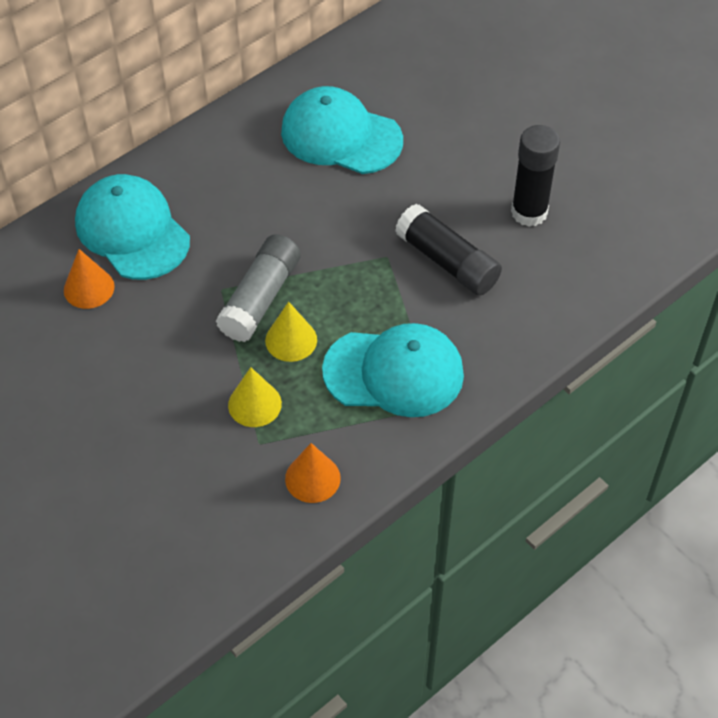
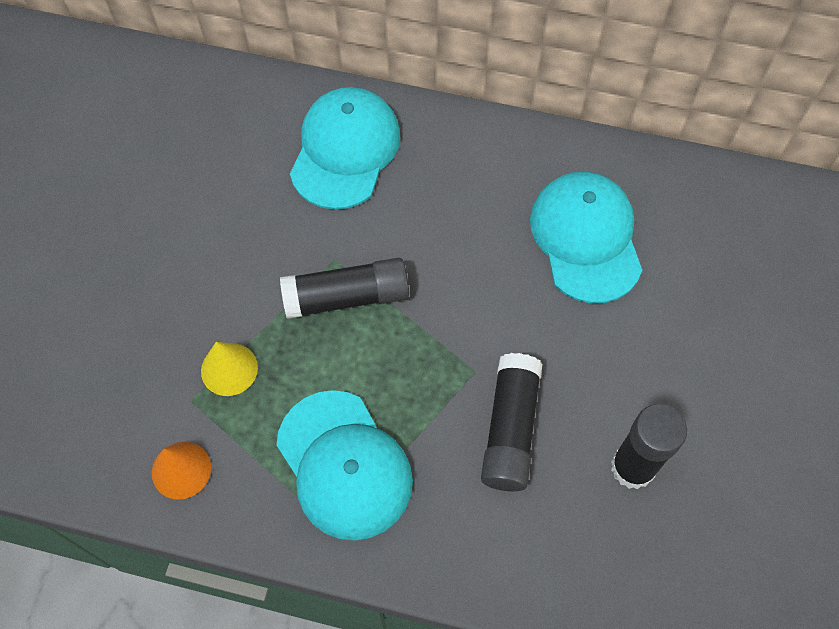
camera: 55 degrees right, 10 degrees up
(89, 288) = (261, 161): orange cone -> none
(260, 298) = (347, 297): grey glue stick -> black glue stick
(291, 340) = (319, 352): yellow cone -> none

